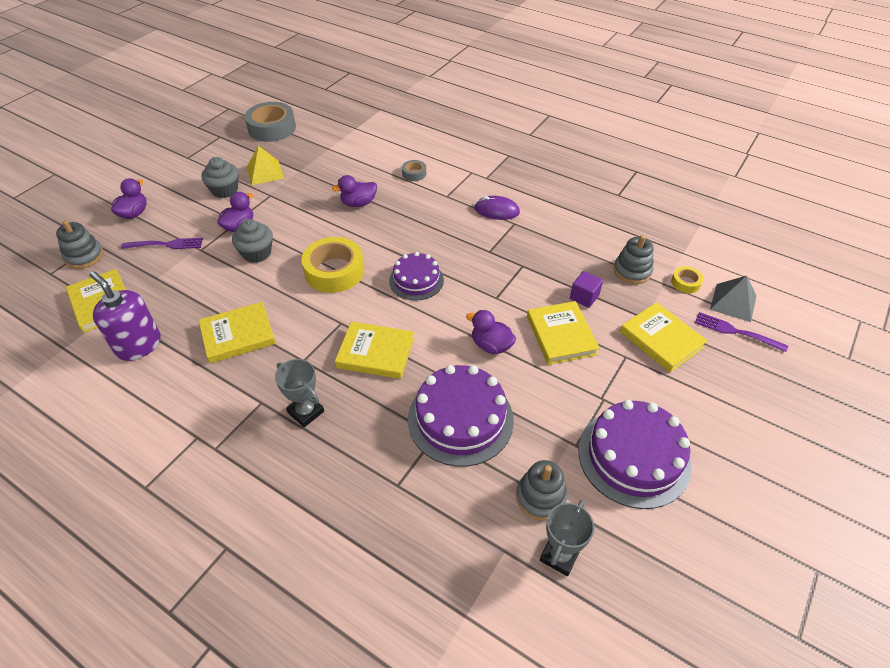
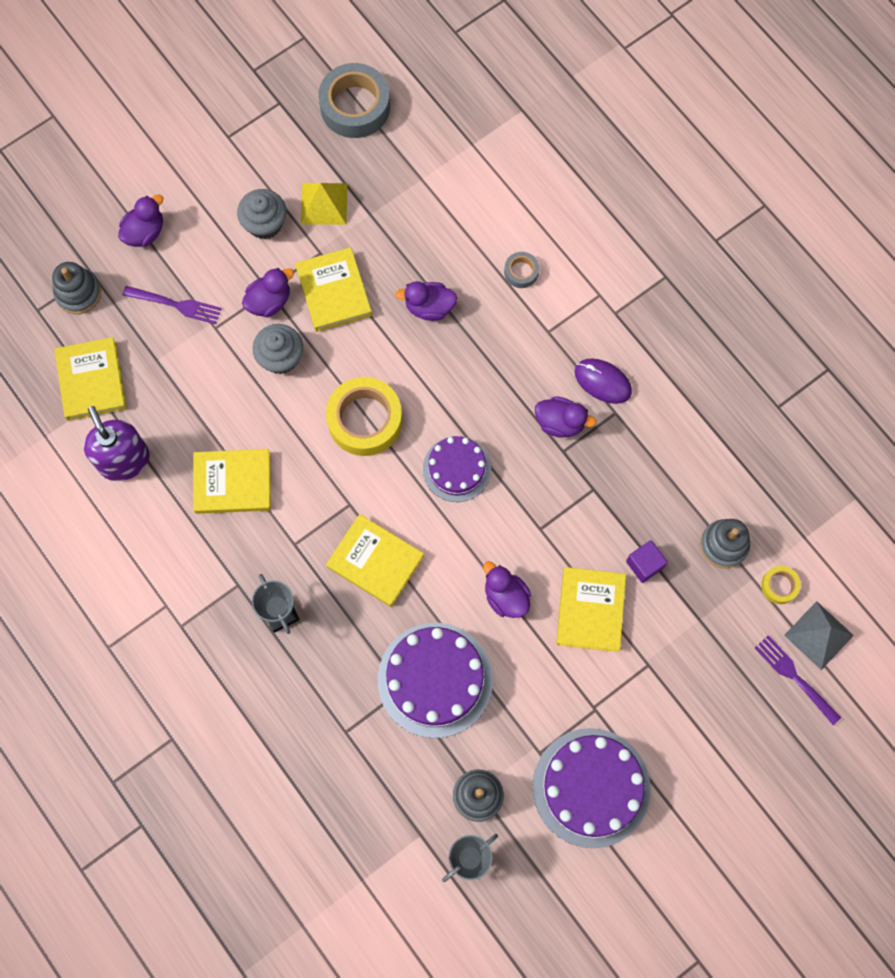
camera: 20 degrees right, 25 degrees up
(479, 237) = (560, 423): none -> purple duck
(661, 339) = (702, 657): yellow book -> yellow book (334, 291)

